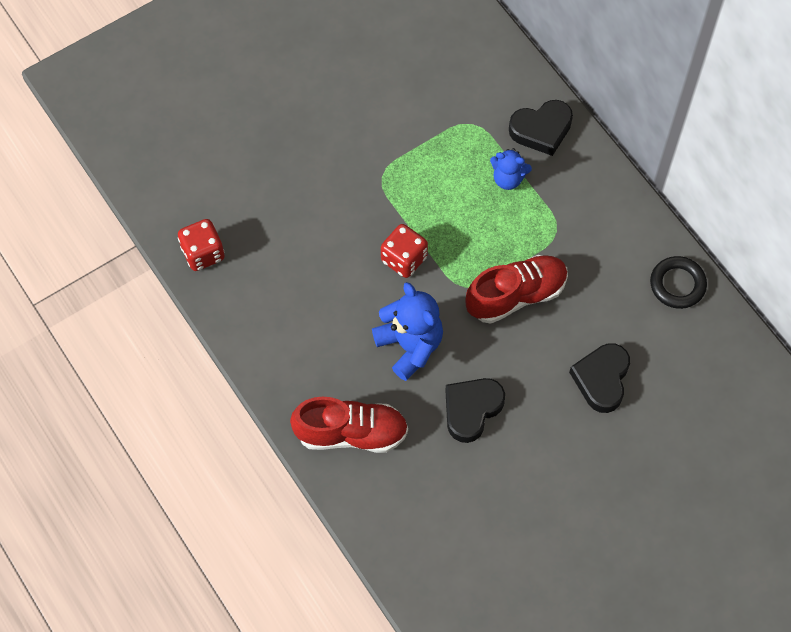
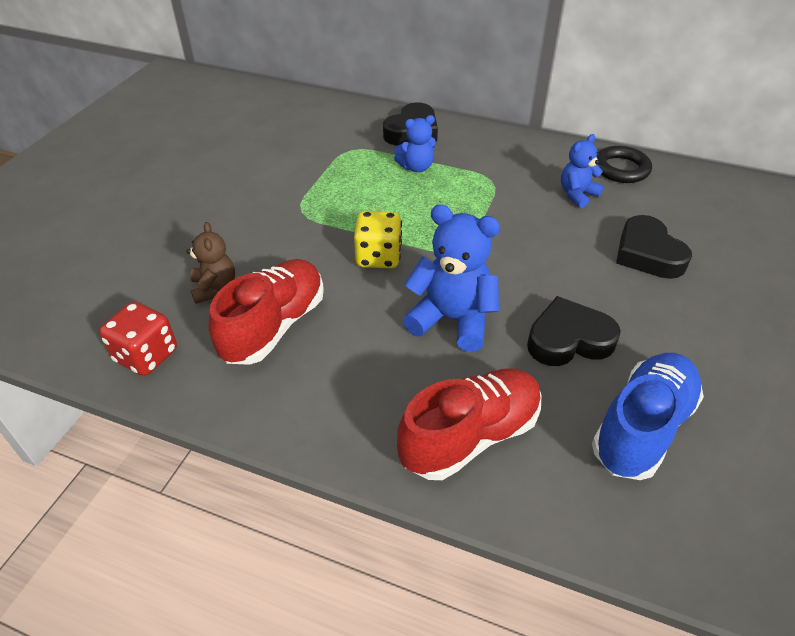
camera: 35 degrees left, 20 degrees down
(275, 219) = (214, 288): none -> brown teddy bear
(404, 259) = (378, 257): red dice -> yellow dice
(455, 494) = (642, 427): none -> blue shoe
(471, 410) = (568, 339): black heart -> black heart turned 75 degrees clockwise
(516, 295) = (507, 234): red shoe -> red shoe (274, 326)
(610, 290) = (577, 195): none -> blue teddy bear

